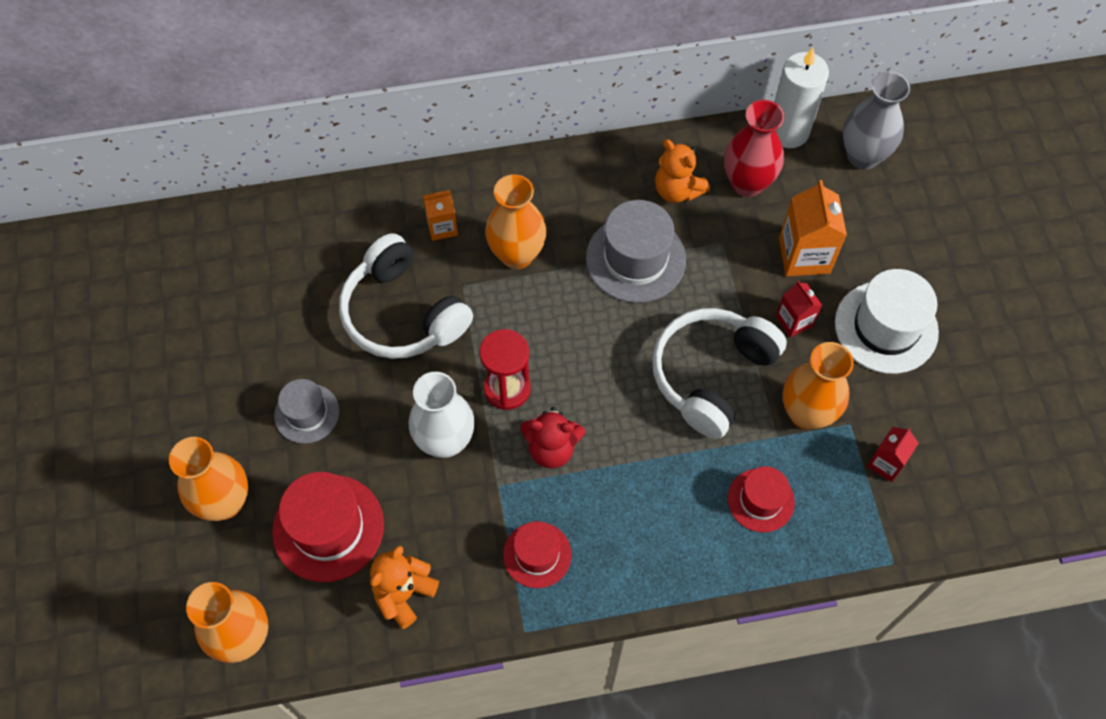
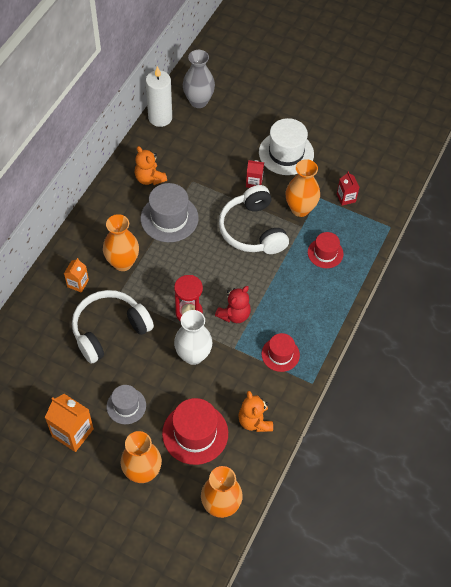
camera: 55 degrees left, 5 degrees down
(403, 313) = (109, 330): white headphones -> white headphones turned 150 degrees clockwise
(677, 190) = (149, 178): orange teddy bear -> orange teddy bear turned 60 degrees clockwise
(747, 183) = (171, 151): red vase -> none
(804, 255) = (226, 156): orange carton -> orange carton (72, 432)

